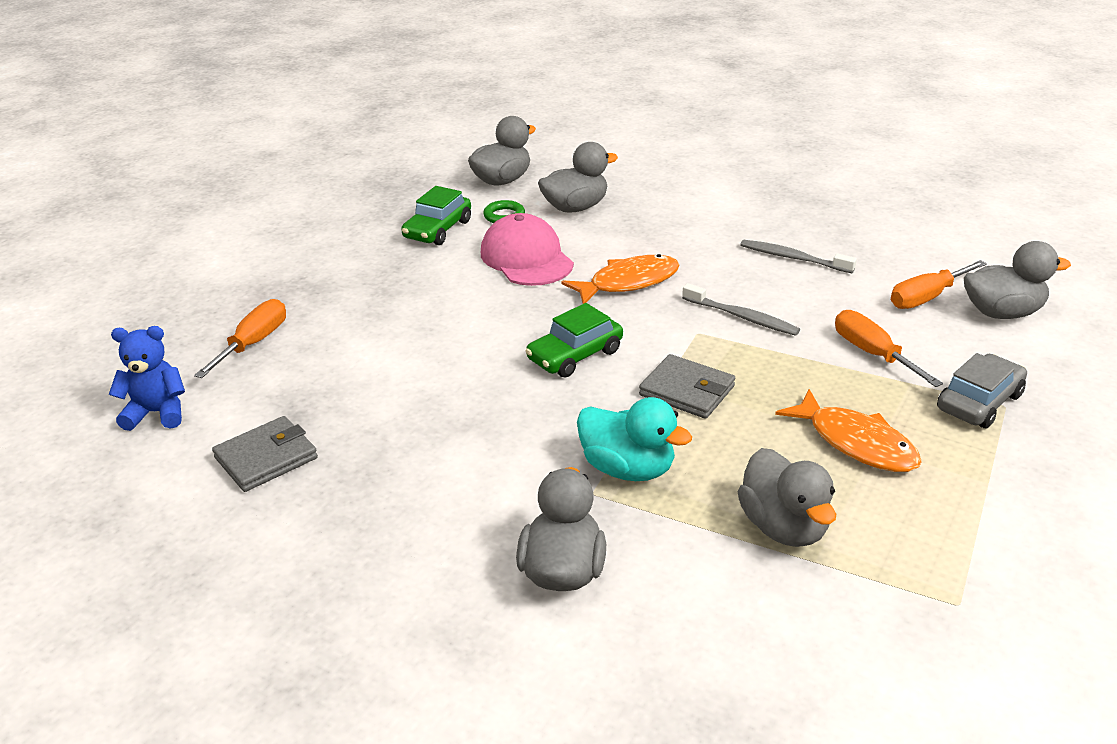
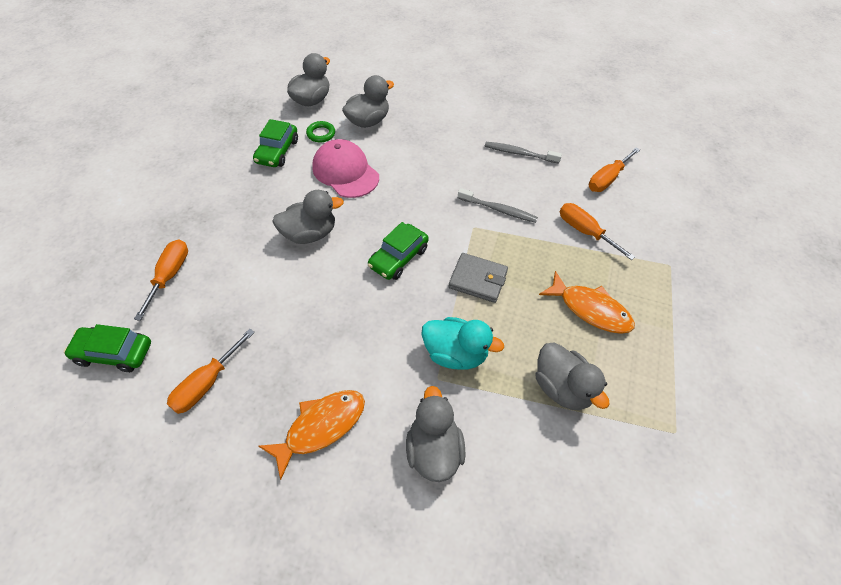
camera: 15 degrees left, 20 degrees up
(157, 413) = (114, 353): blue teddy bear -> green car
(266, 458) = (207, 383): grey wallet -> orange screwdriver
(628, 282) = (419, 187): orange fish -> orange fish (321, 427)
(979, 402) = (655, 264): grey car -> none
(1002, 313) = (653, 187): grey duck -> grey duck (309, 234)

